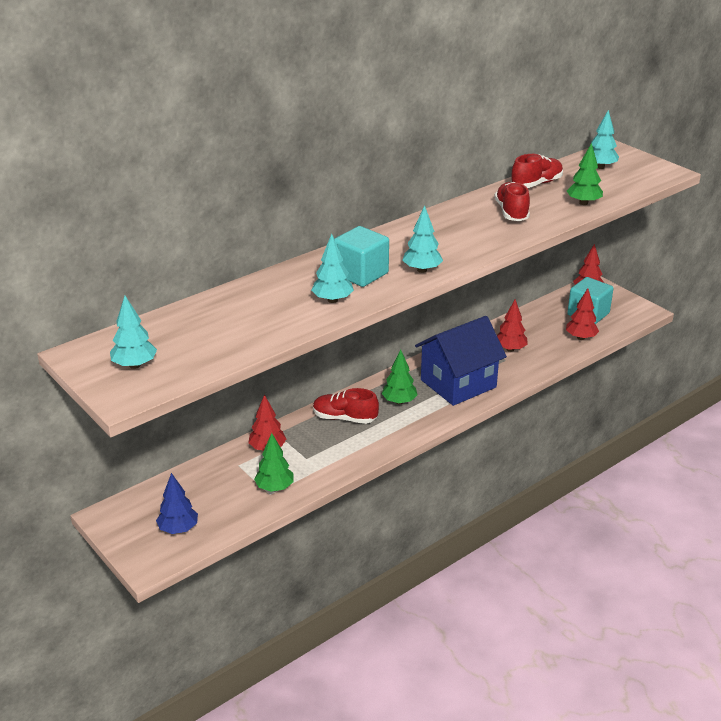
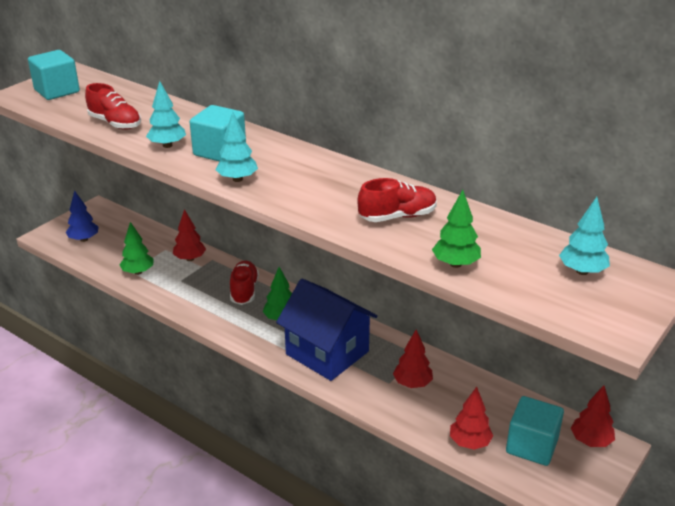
camera: 75 degrees right, 0 degrees up
(135, 365) = (57, 91): turquoise tree -> turquoise cube
(536, 184) = (489, 227): red shoe -> red shoe (115, 123)

